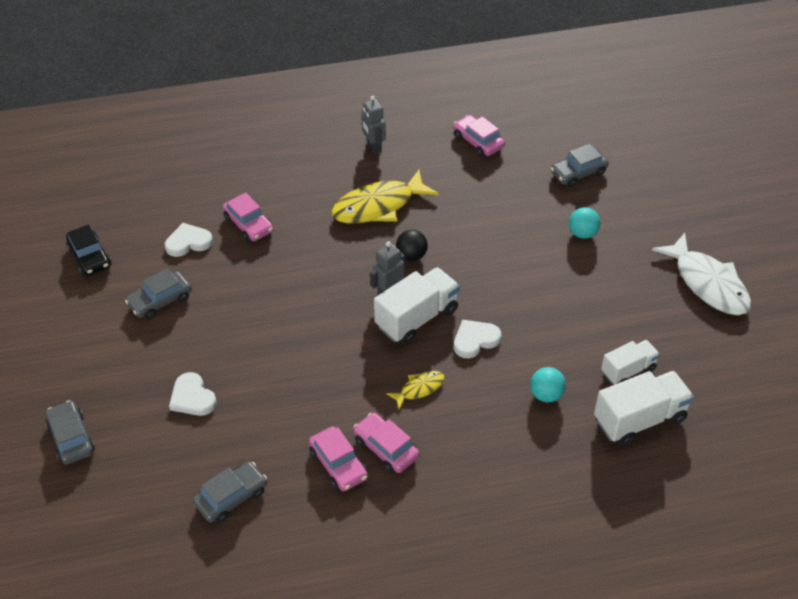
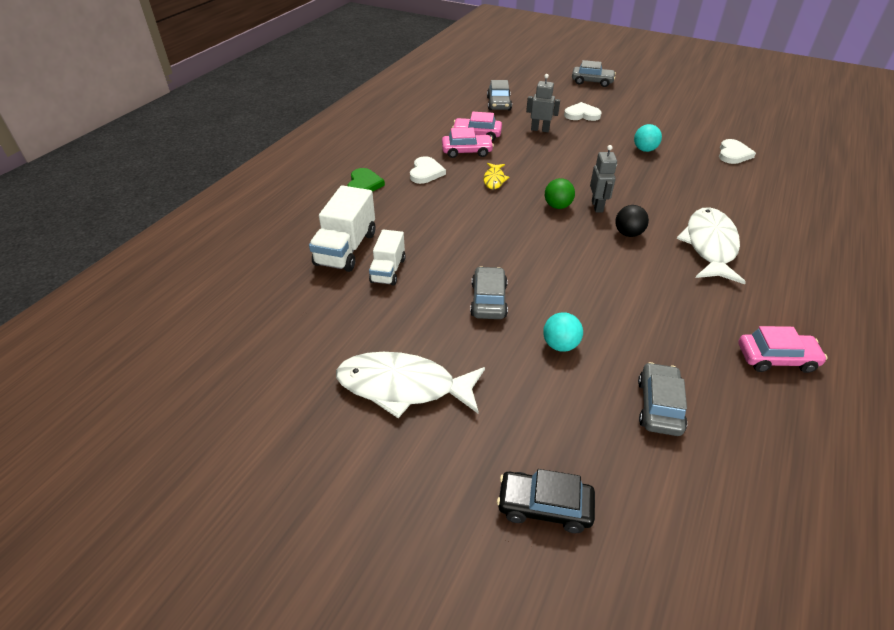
camera: 130 degrees right, 5 degrees down
(90, 257) = (746, 121): black car -> black car (544, 506)
(160, 301) = (678, 129): grey car -> grey car (488, 300)
(249, 224) = (735, 181): pink car -> none
(373, 147) = (809, 282): grey robot -> grey robot (540, 129)
(378, 206) = (710, 246): yellow fish -> white fish
(417, 318) = (557, 206): white truck -> green ball
(475, 340) = (507, 219): white heart -> white heart (426, 172)
(541, 489) = (364, 184): none -> green heart
(546, 395) = (422, 222): turquoise ball -> turquoise ball (644, 150)

